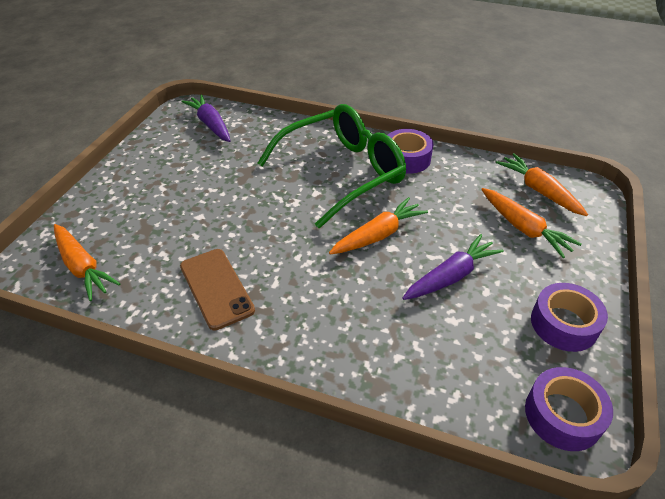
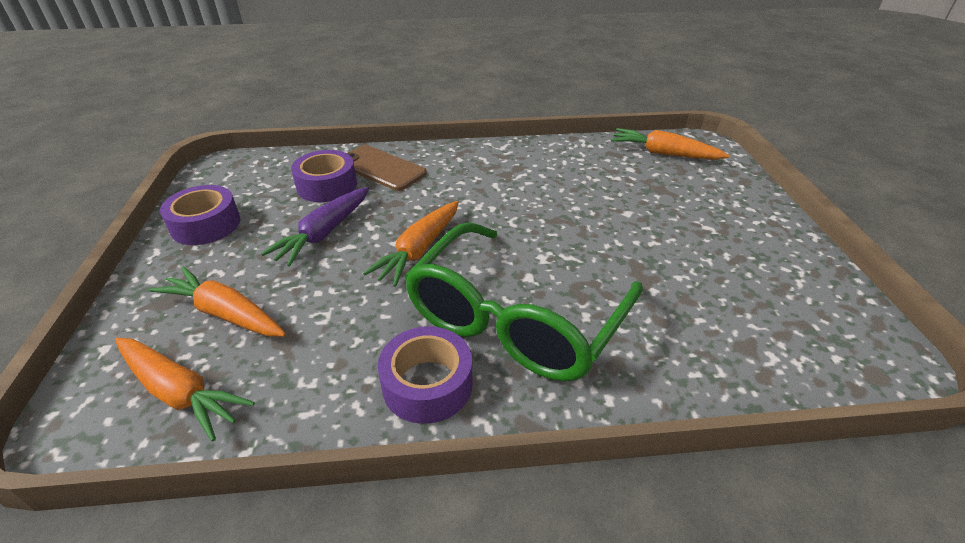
camera: 155 degrees right, 5 degrees down
(210, 124) = (801, 339): purple carrot -> none
(216, 288) = (541, 169): brown phone -> brown phone (381, 168)
(562, 415) = (228, 172): purple tape -> purple tape (327, 185)

